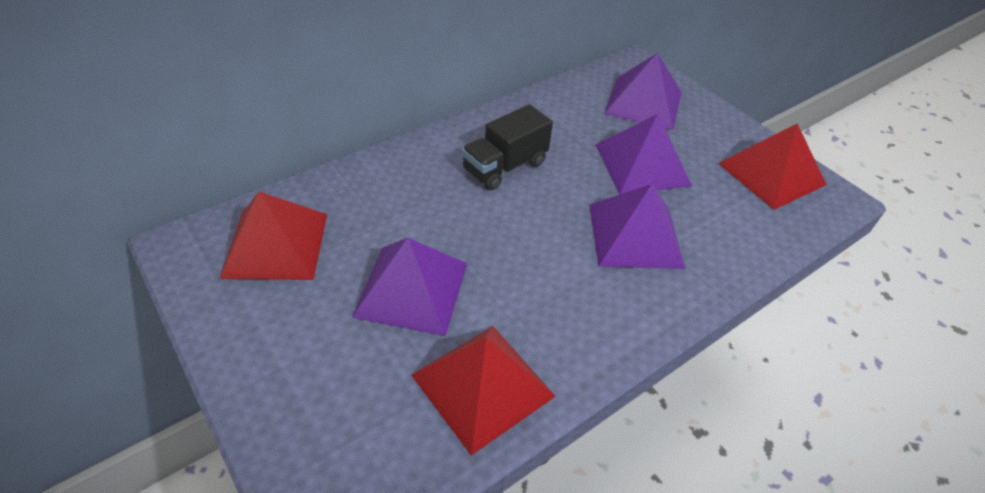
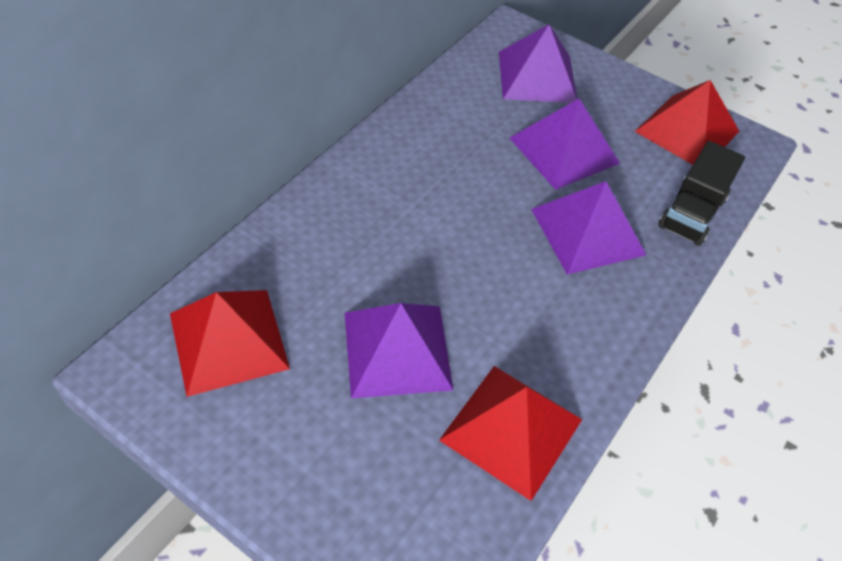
camera: 20 degrees left, 5 degrees up
(505, 167) = (429, 186): black truck -> black truck (691, 213)

